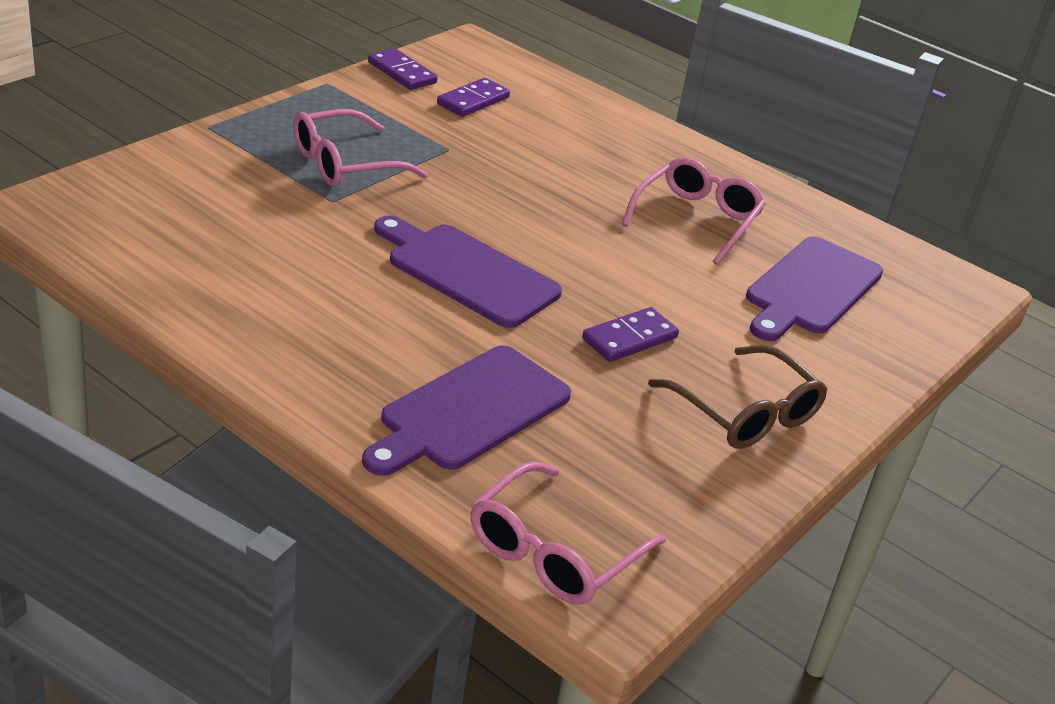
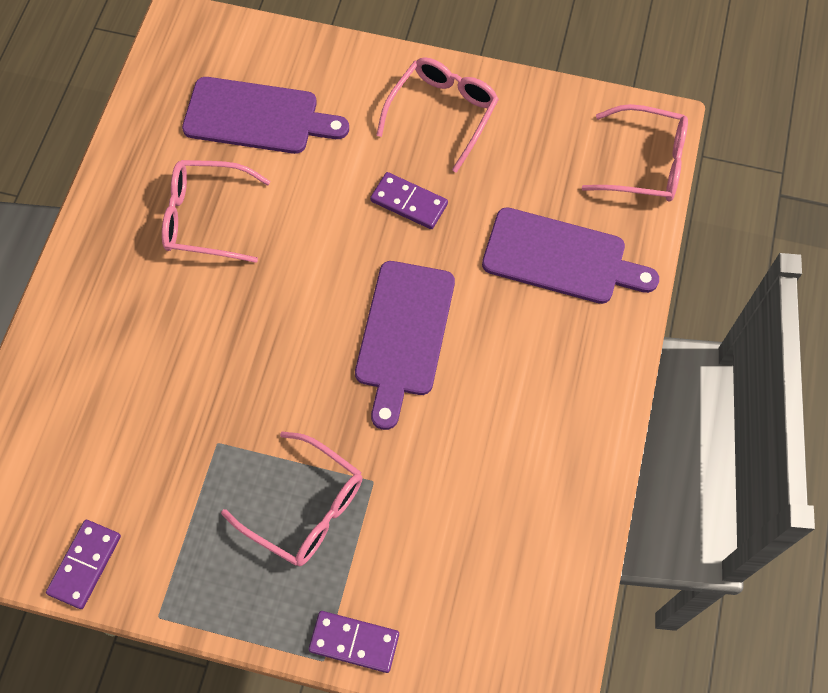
camera: 110 degrees left, 30 degrees up
(473, 101) = (104, 471): purple domino -> purple domino (354, 642)
(745, 413) = (442, 114): brown glasses -> pink glasses

